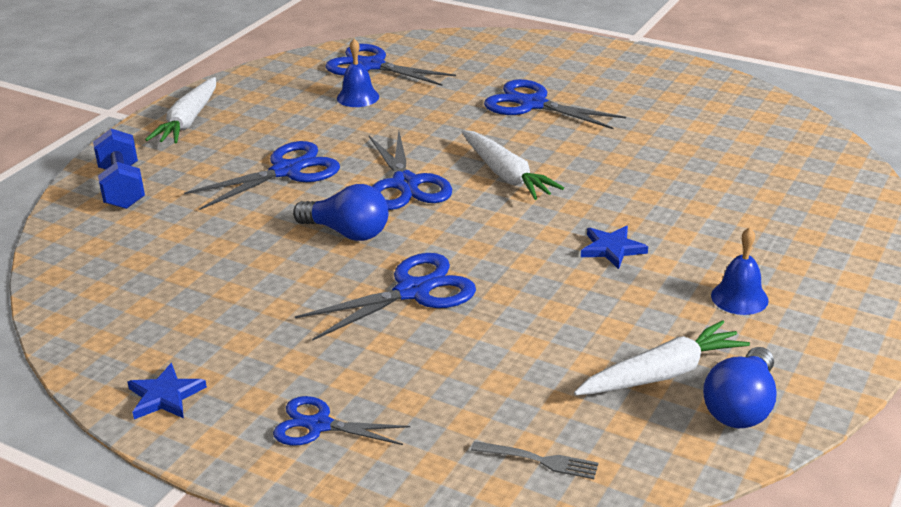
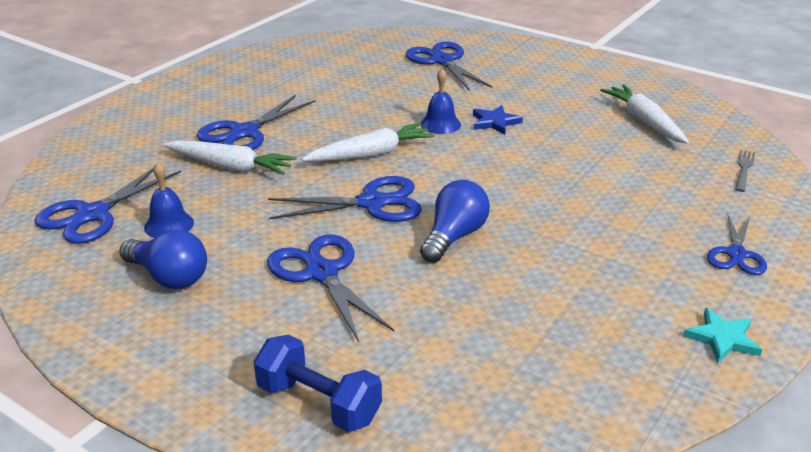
camera: 85 degrees left, 0 degrees up
(122, 187) = (318, 403): blue dumbbell -> blue dumbbell turned 45 degrees clockwise
(165, 396) = (722, 338): blue star -> turquoise star
(188, 121) = (156, 354): white carrot -> white carrot (230, 167)
(413, 291) = (551, 206): blue scissors -> blue scissors (442, 61)
(739, 297) = (557, 89): blue bell -> blue bell (440, 124)
(741, 407) = (672, 103): blue light bulb -> blue light bulb (169, 277)

